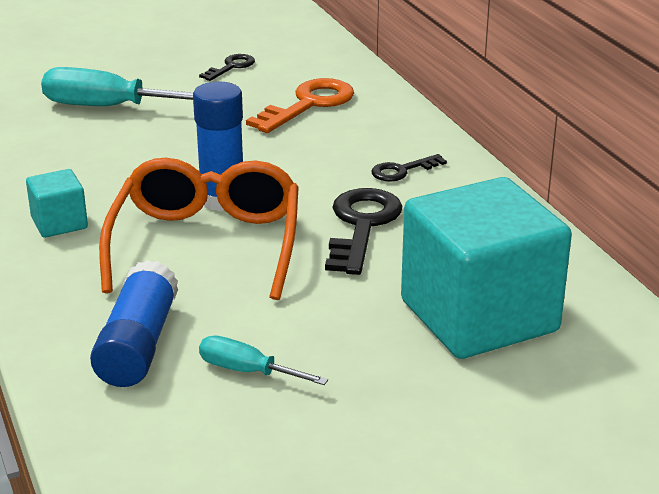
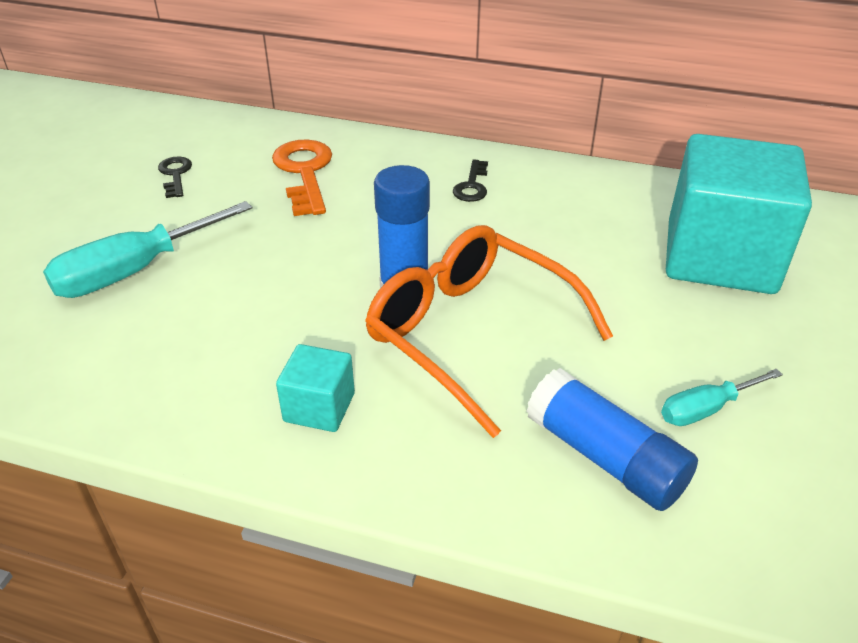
camera: 50 degrees left, 10 degrees up
(362, 226) = (534, 243): black key -> none

